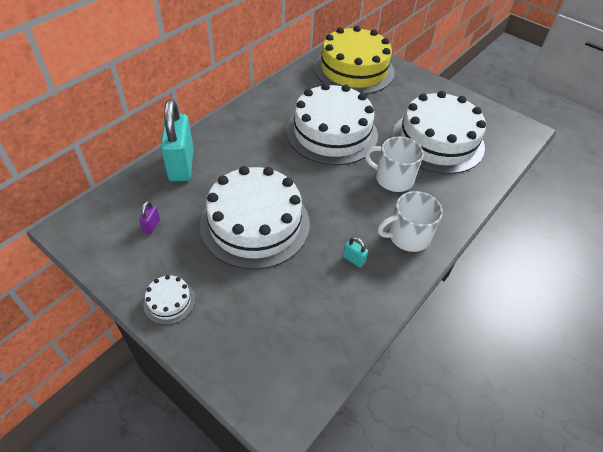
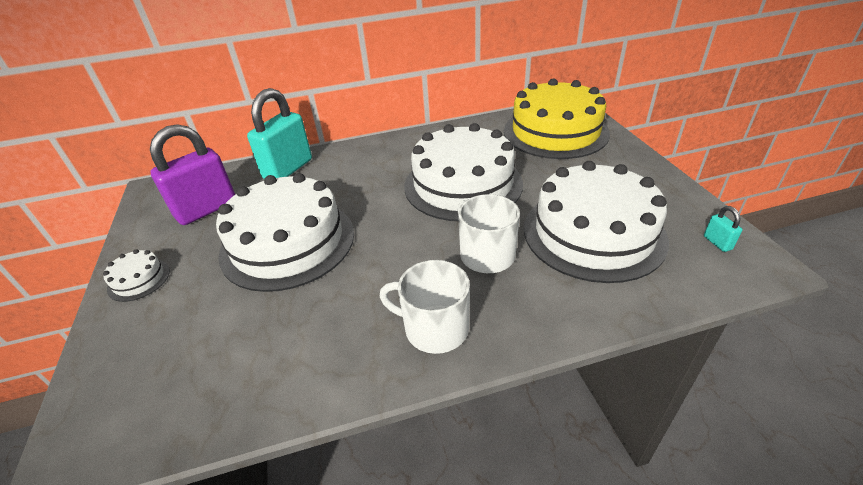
camera: 40 degrees right, 10 degrees down
(151, 225) = (206, 209): purple padlock -> purple padlock, size x2.50
(354, 259) = (341, 324): turquoise padlock -> turquoise padlock (717, 243)

